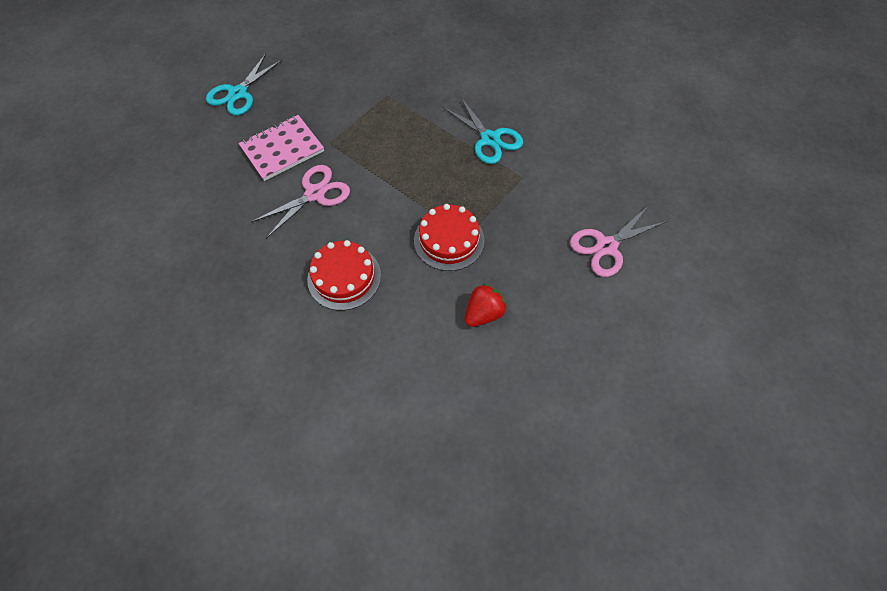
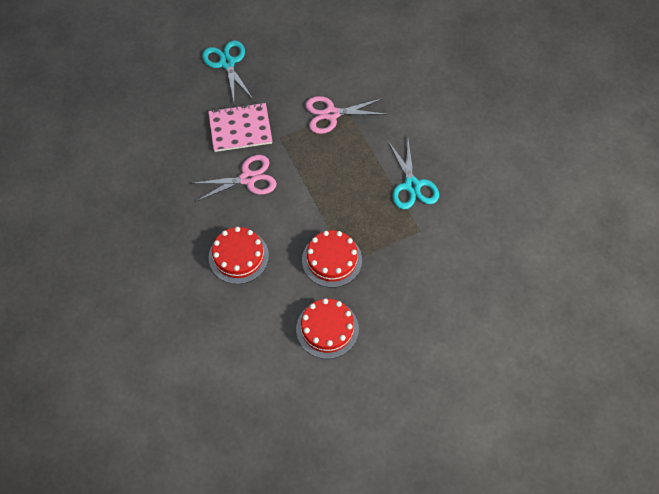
camera: 25 degrees right, 0 degrees up
(238, 93) = (227, 63): turquoise scissors -> turquoise scissors turned 105 degrees clockwise
(483, 313) = (327, 329): red strawberry -> red cake
(606, 246) = (454, 317): pink scissors -> pink scissors (331, 114)

